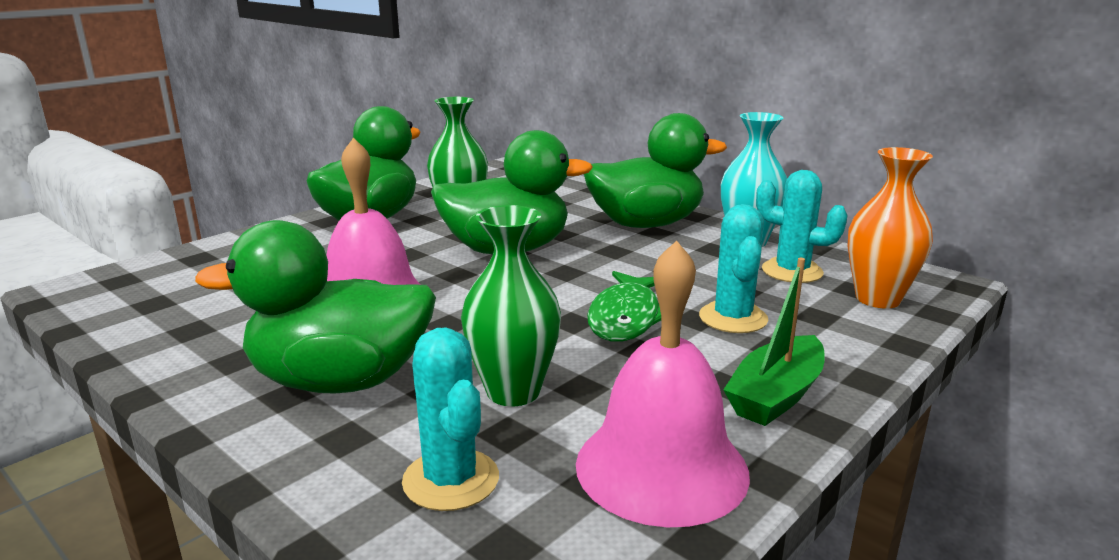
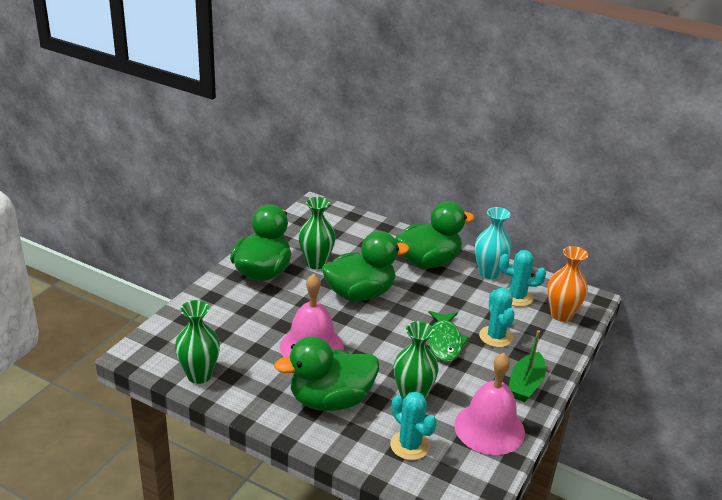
camera: 15 degrees left, 10 degrees up
(138, 324) = (199, 375): none -> green vase

